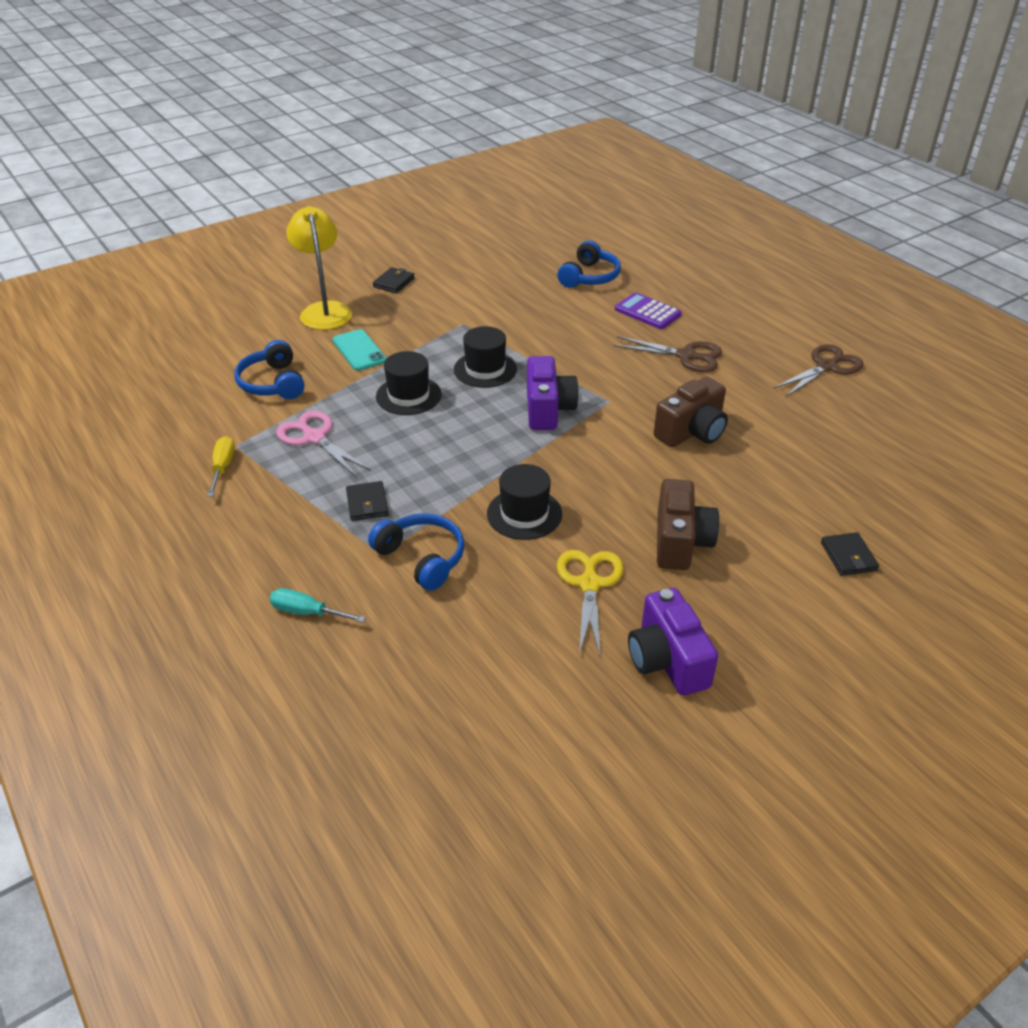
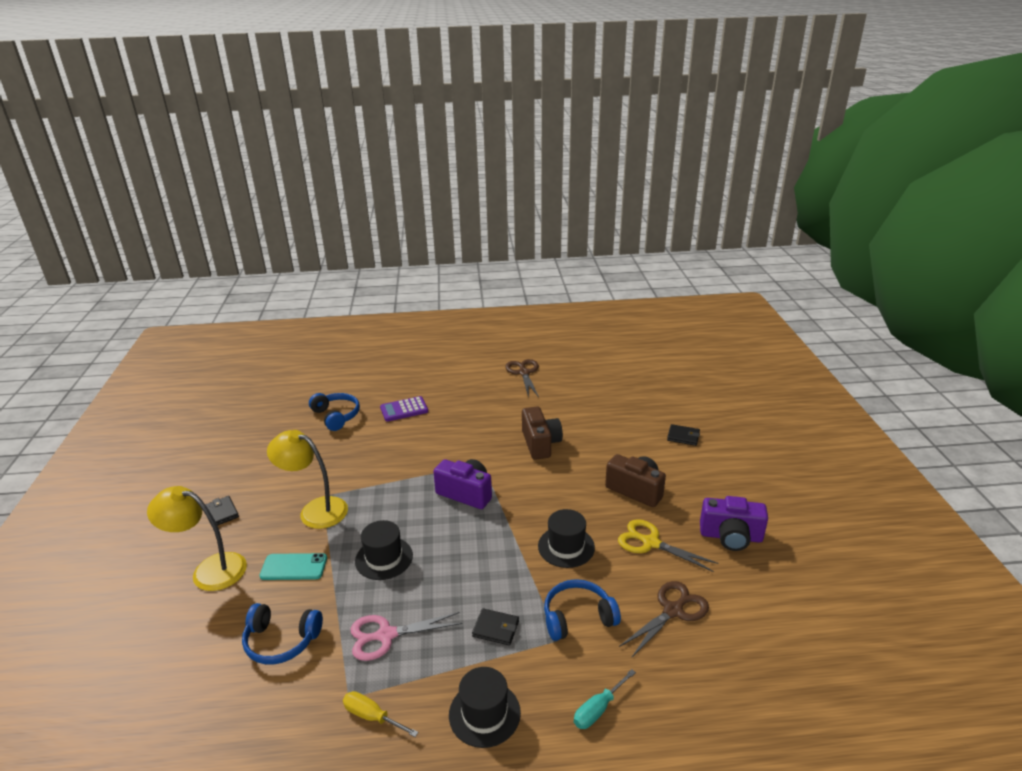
camera: 60 degrees left, 10 degrees down
(440, 328) = (315, 510): none -> yellow lamp
(485, 369) = (392, 506): black hat -> black hat (484, 713)
(686, 356) = (465, 414): brown scissors -> brown scissors (673, 610)

